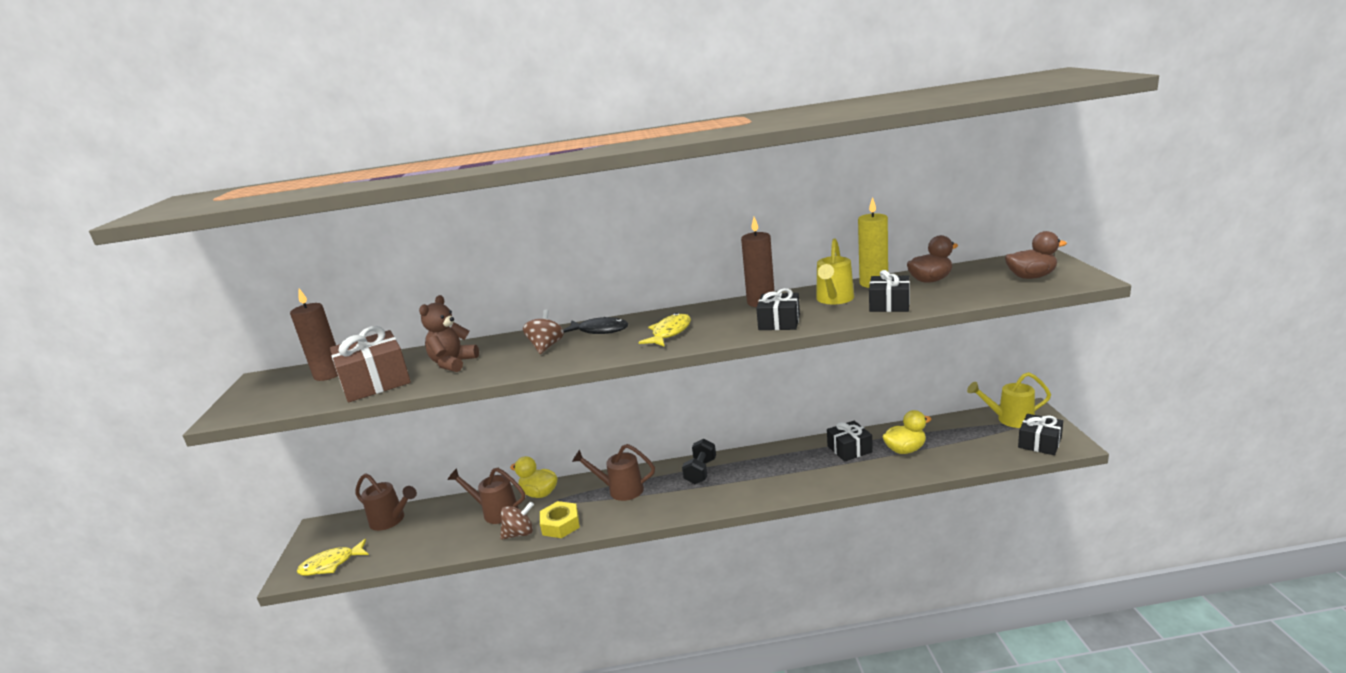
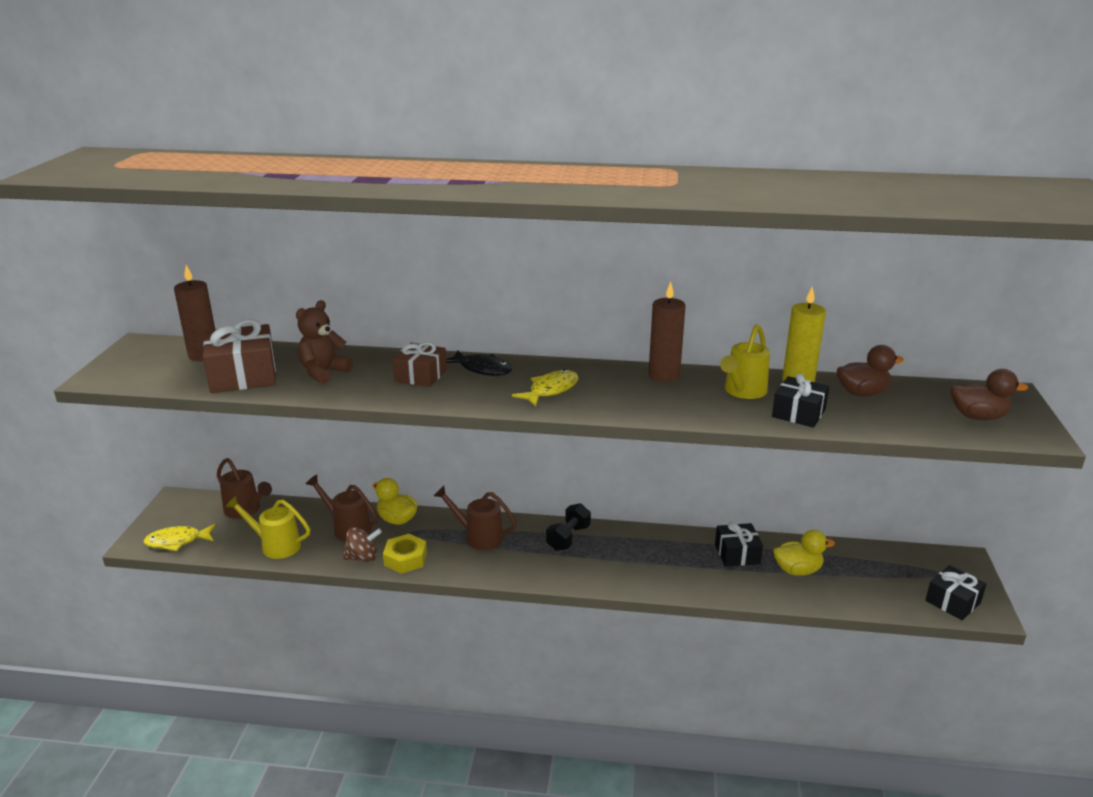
camera: 10 degrees right, 5 degrees up
(546, 347) = (421, 375): brown spinning top -> brown gift
(779, 322) = (669, 406): black gift -> none
(1010, 419) = (934, 565): yellow watering can -> yellow watering can (276, 545)

